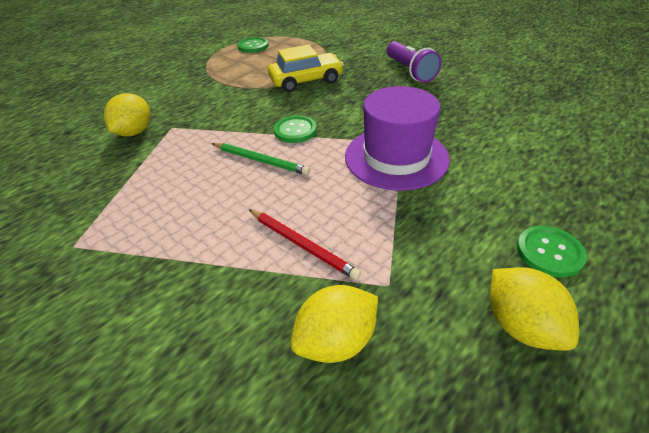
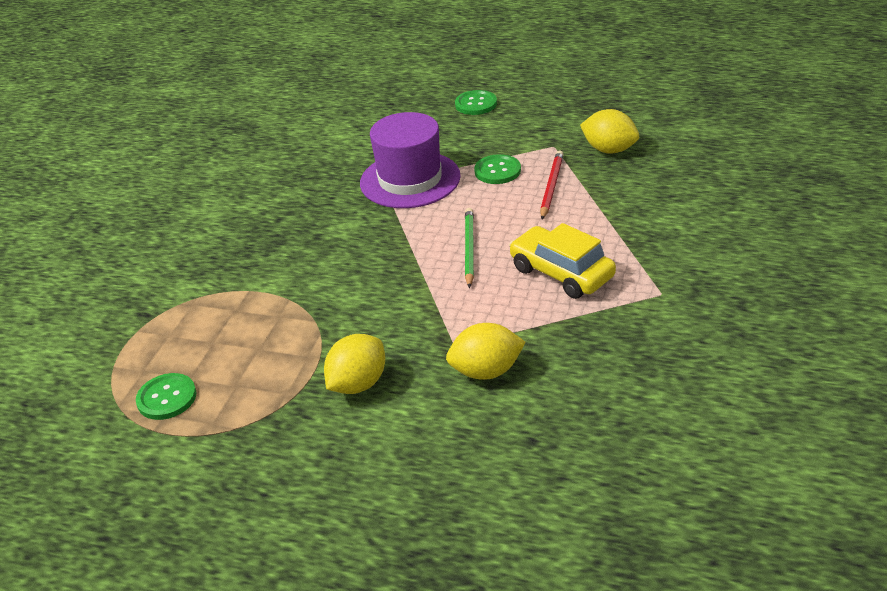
camera: 115 degrees left, 5 degrees down
(295, 130) = (402, 249): green button -> green button (497, 171)
(306, 81) = (278, 288): yellow car -> yellow car (561, 273)
(410, 71) = (219, 218): purple flashlight -> none
(521, 325) = (542, 104): yellow lemon -> yellow lemon (358, 384)

